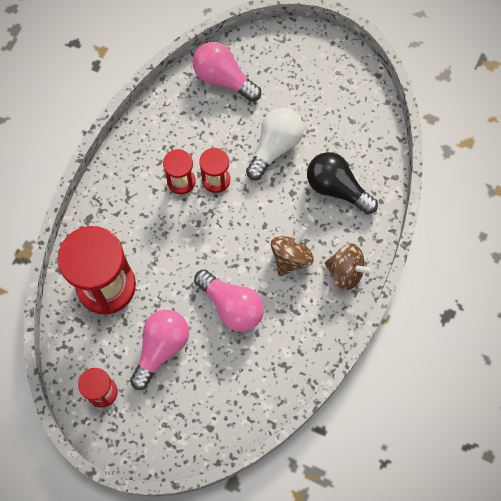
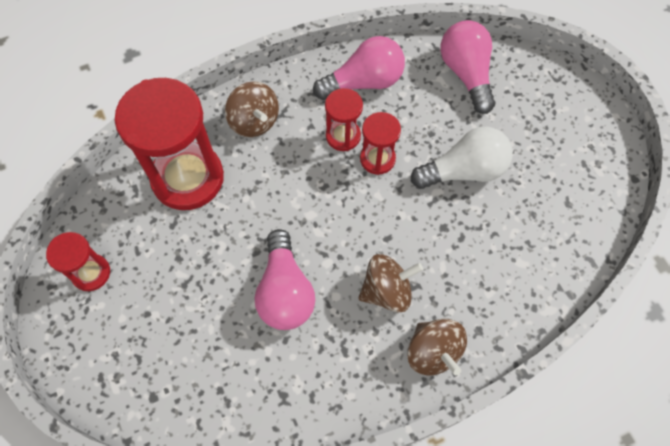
camera: 40 degrees right, 5 degrees down
(114, 215) = (254, 121): none -> brown spinning top
(161, 348) = (182, 276): pink light bulb -> pink light bulb (364, 82)
(336, 188) = (495, 258): black light bulb -> none

